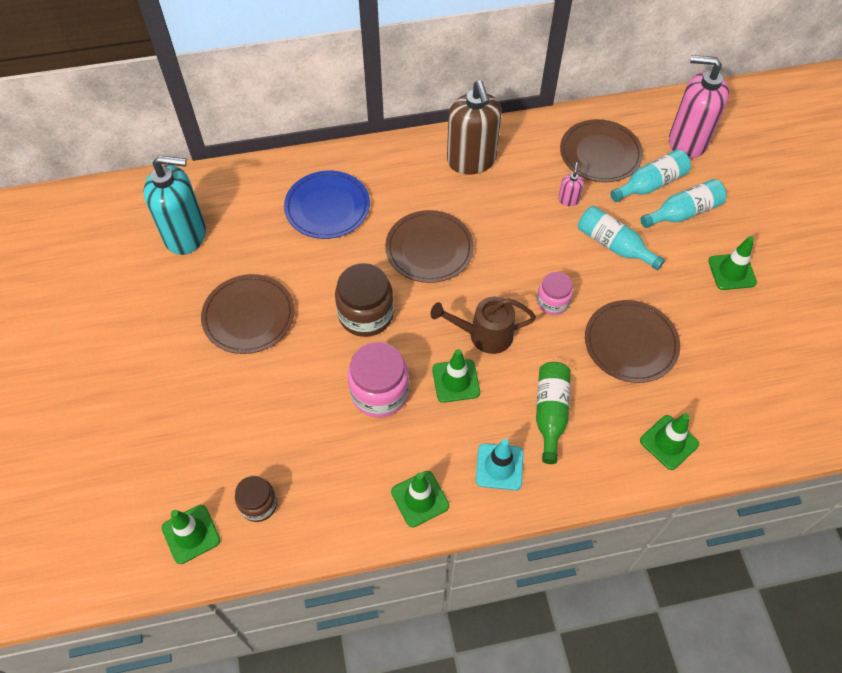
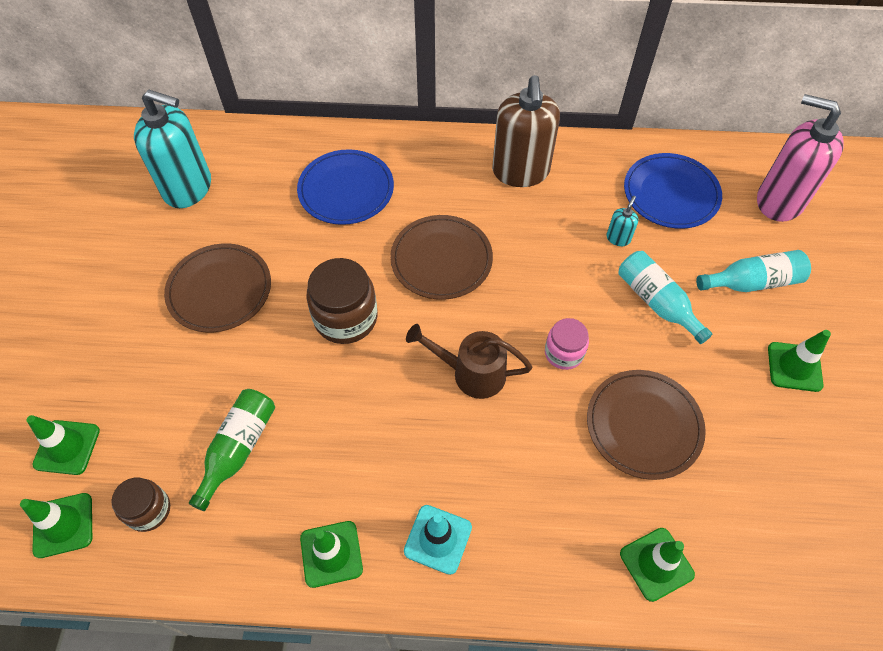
camera: 15 degrees right, 0 degrees up
(379, 392) = (329, 412): pink jar -> none
(456, 381) = (421, 420): green traffic cone -> green traffic cone (67, 447)
(550, 413) = (520, 488): green bottle -> green bottle (238, 449)
(568, 200) = (618, 238): pink soap dispenser -> turquoise soap dispenser
(600, 153) = (671, 193): brown plate -> blue plate
(650, 184) = (721, 241): turquoise bottle -> none

